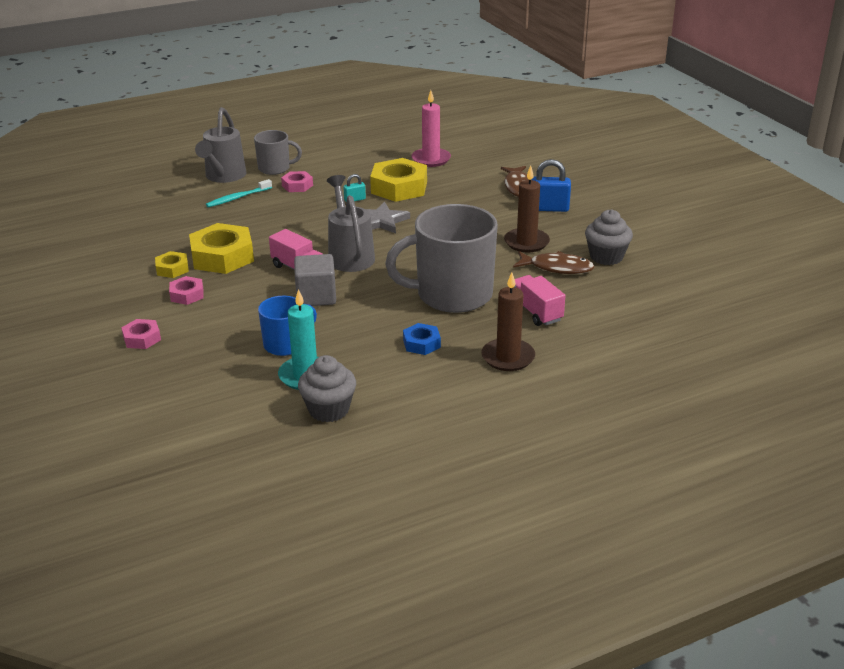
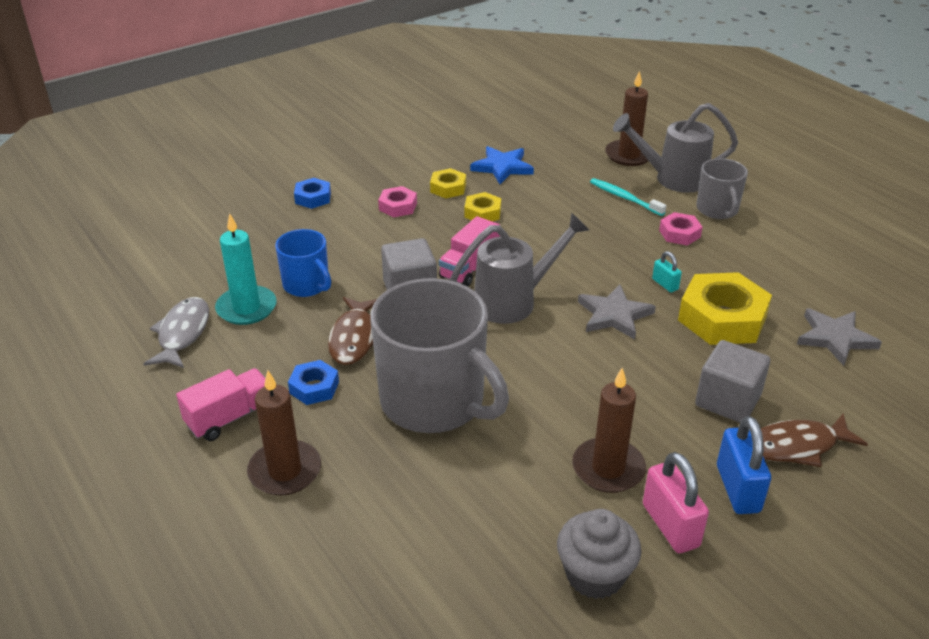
camera: 80 degrees right, 5 degrees up
(142, 338) = (313, 198): pink nut -> blue nut
(155, 241) = (502, 167): none -> blue star
(176, 188) = (629, 155): none -> brown candle
(222, 257) = (482, 213): yellow nut -> yellow nut, size x0.51
(329, 409) = (182, 333): grey cupcake -> grey fish
(431, 159) = (835, 338): pink candle -> grey star
(452, 295) = (435, 402): grey mug -> grey mug turned 150 degrees clockwise
(477, 199) = (727, 400): none -> grey cube
(535, 312) = (403, 492): pink truck -> pink truck (230, 417)
(557, 268) = (539, 510): brown fish -> brown fish (354, 338)
(573, 231) = (670, 525): none -> pink padlock

